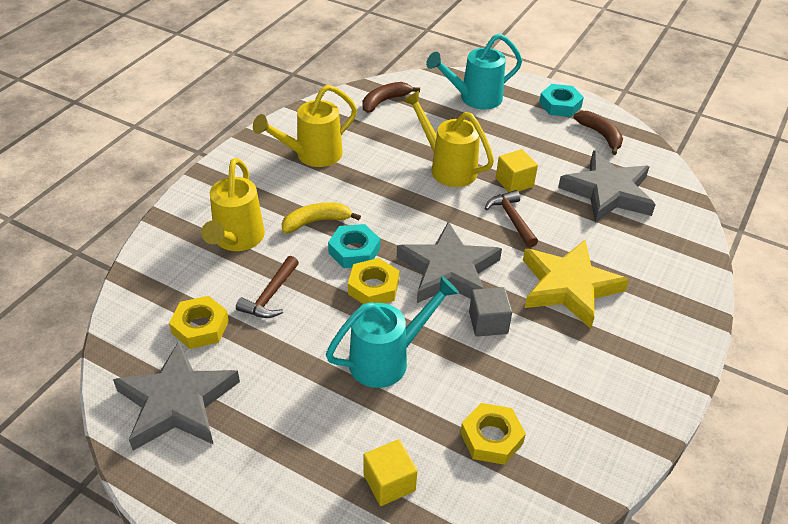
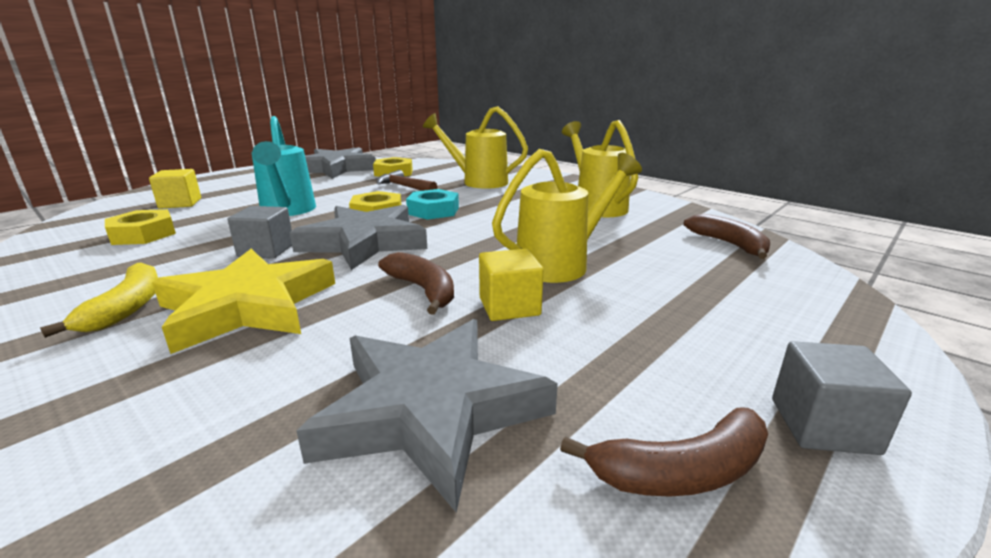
camera: 105 degrees right, 20 degrees down
(316, 222) = (486, 202): yellow banana -> yellow banana (127, 308)
(474, 98) = (780, 311): turquoise watering can -> none
(511, 219) = (423, 290): brown hammer -> brown banana
(560, 105) = (823, 425): turquoise nut -> grey cube

